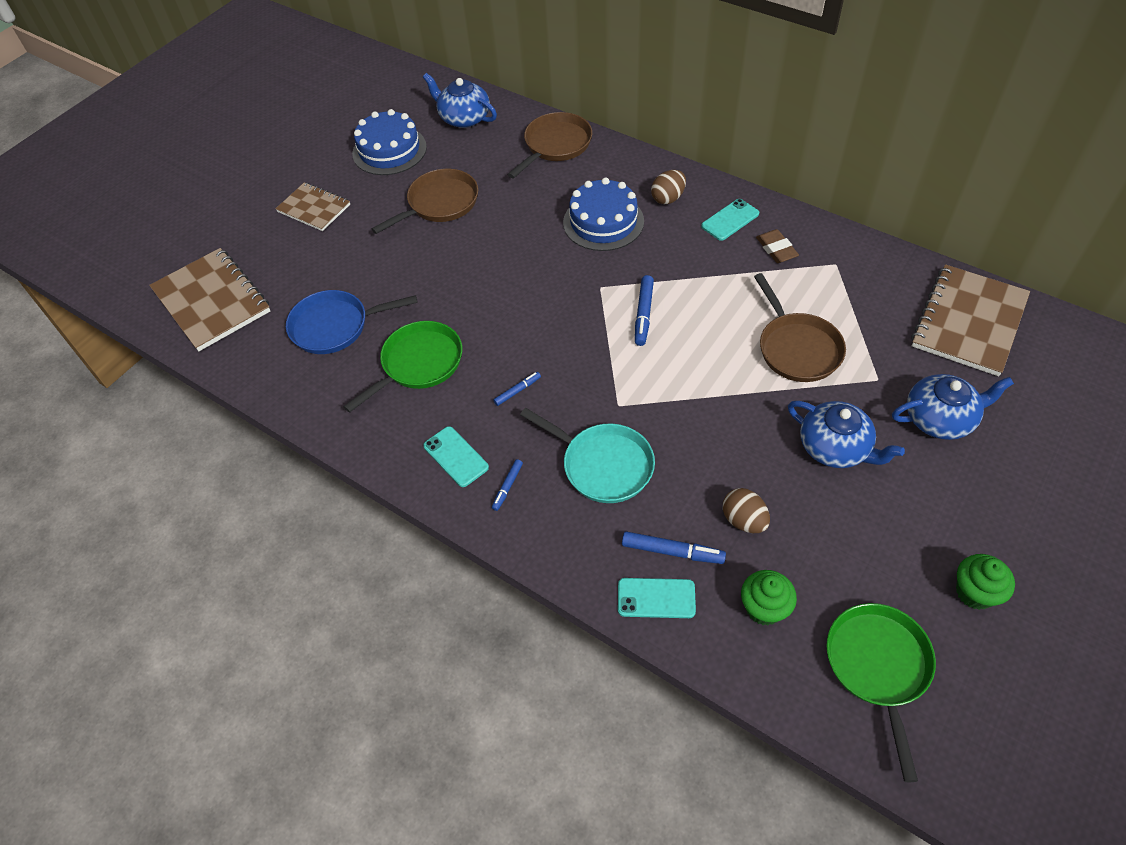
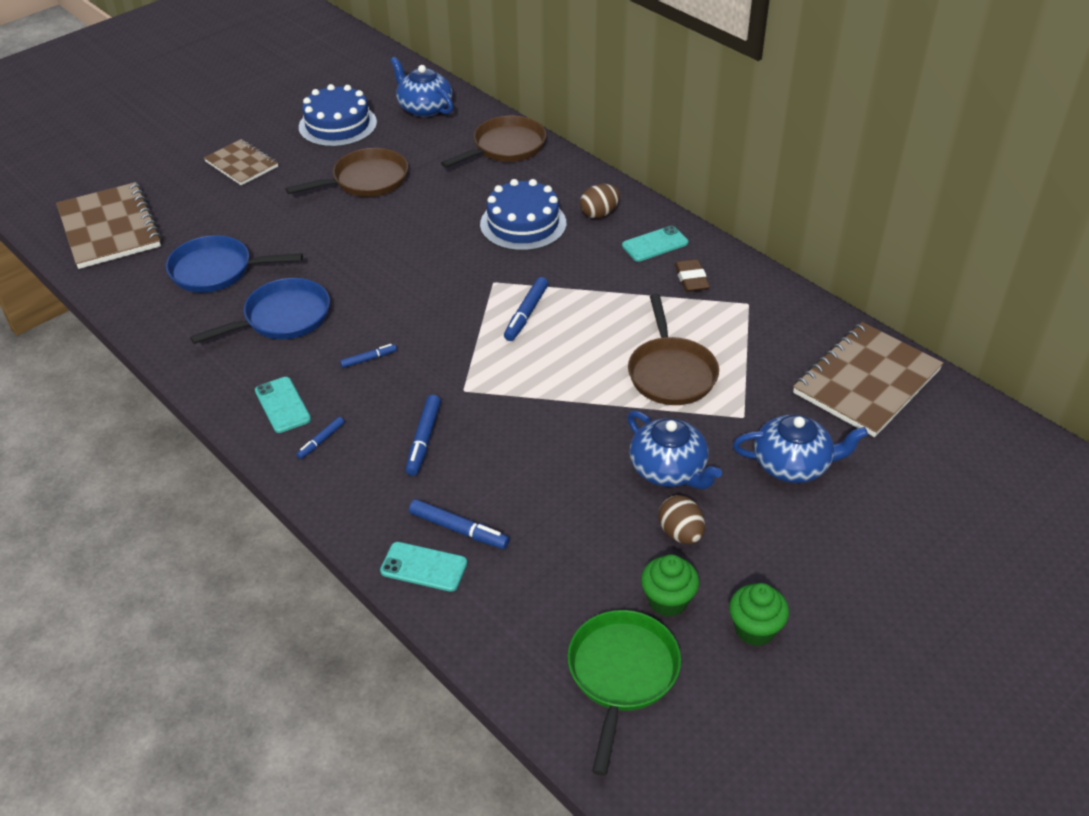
camera: 10 degrees right, 10 degrees down
(418, 364) = (282, 318): green pan -> blue pan
(602, 465) = (424, 440): turquoise pan -> blue marker
(743, 520) = (544, 516): brown egg -> brown egg (680, 533)
(764, 608) = (528, 598): green cupcake -> green cupcake (668, 600)

